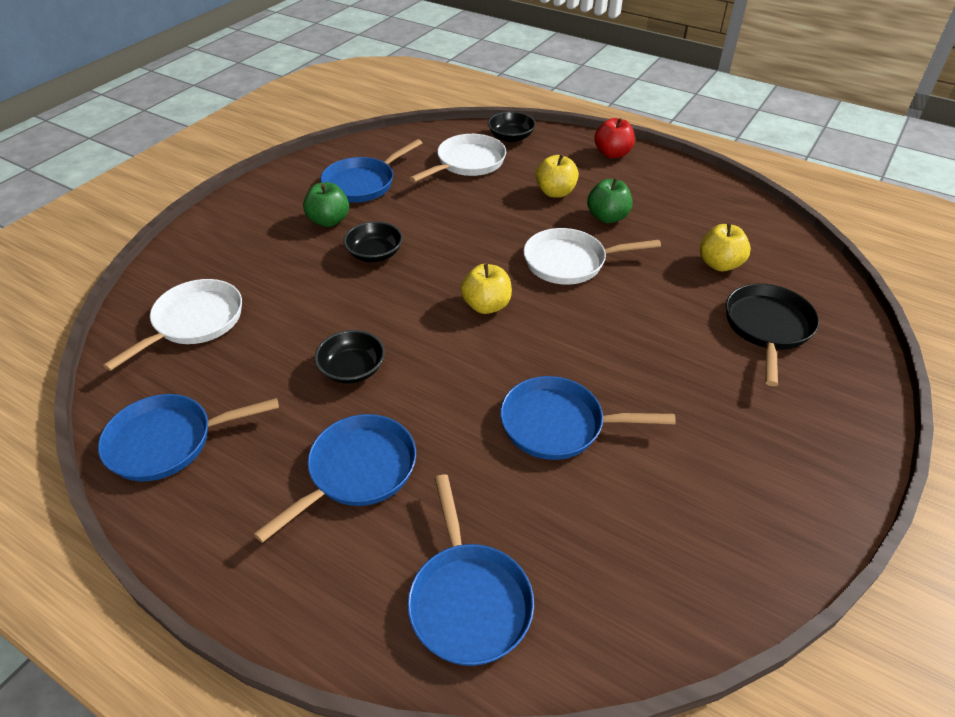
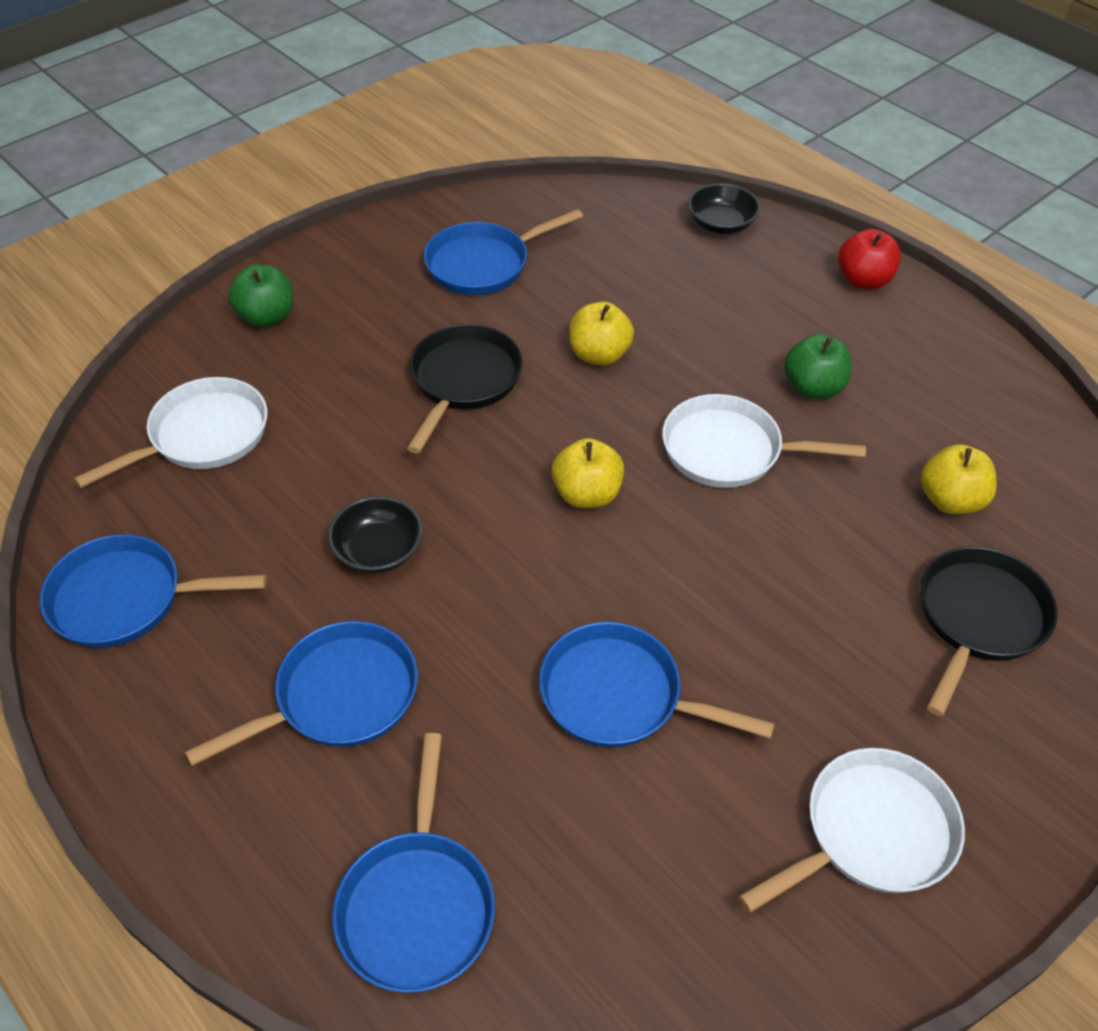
camera: 15 degrees right, 5 degrees up
(329, 221) = (418, 316): green apple -> green apple (266, 317)
(375, 254) = (463, 381): black bowl -> black pan
(467, 163) = (642, 257): white pan -> white pan (871, 833)
(555, 192) = (752, 331): yellow apple -> yellow apple (599, 355)

